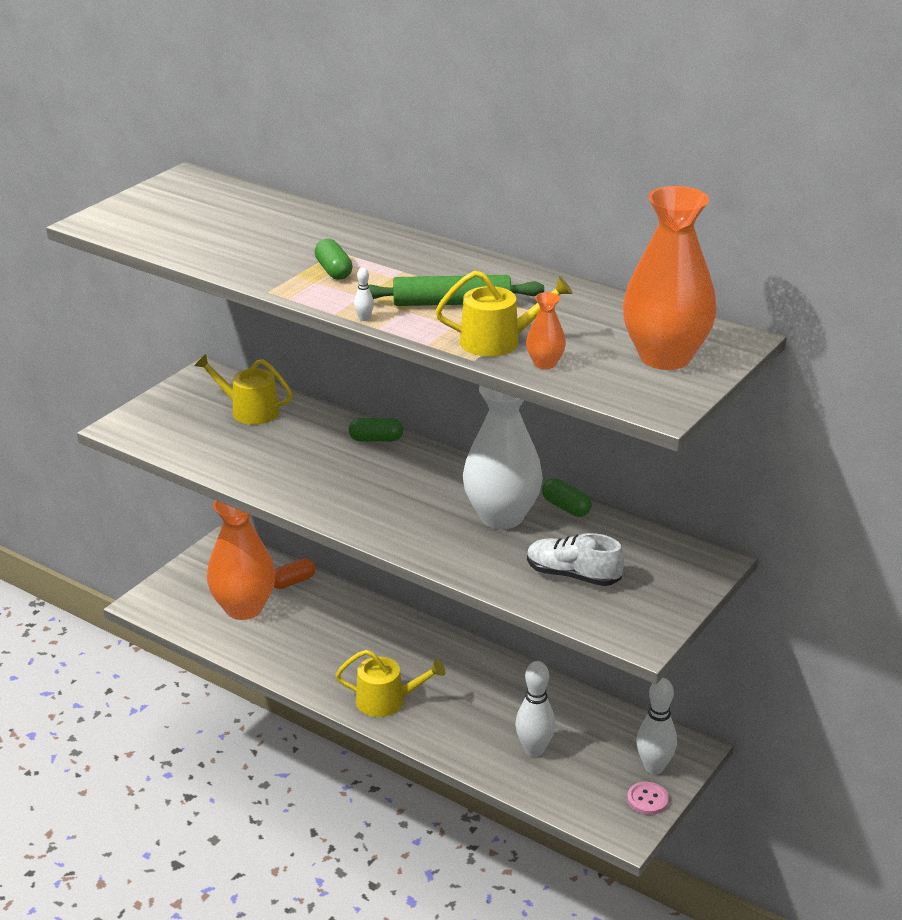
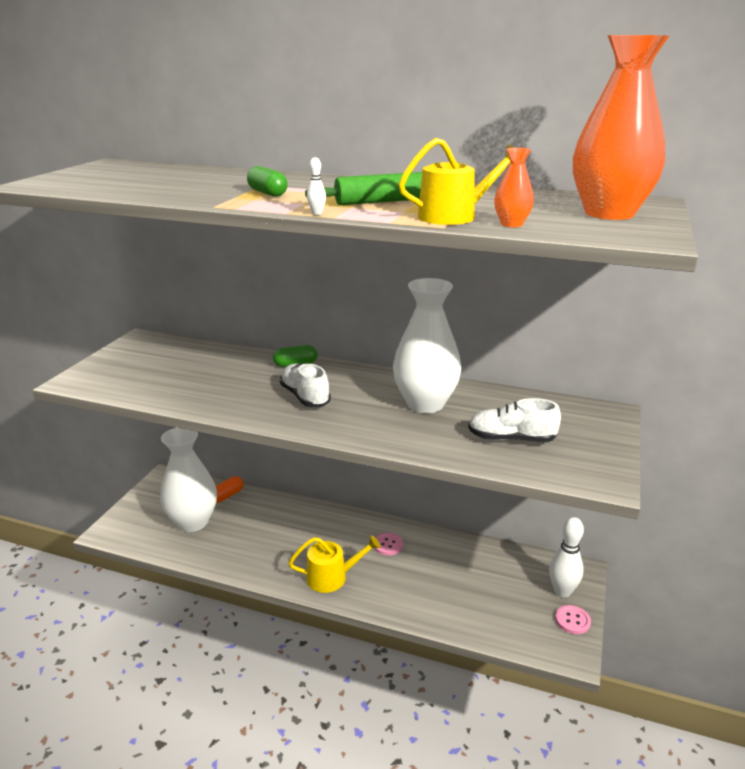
camera: 15 degrees left, 5 degrees down
(244, 608) = (193, 522): orange vase -> white vase
(249, 411) = (183, 357): yellow watering can -> none
(369, 486) = (305, 397): none -> white shoe
(468, 676) = (388, 545): none -> pink button
(534, 750) = (465, 596): white bowling pin -> none
(566, 507) = (471, 391): green capsule -> none

